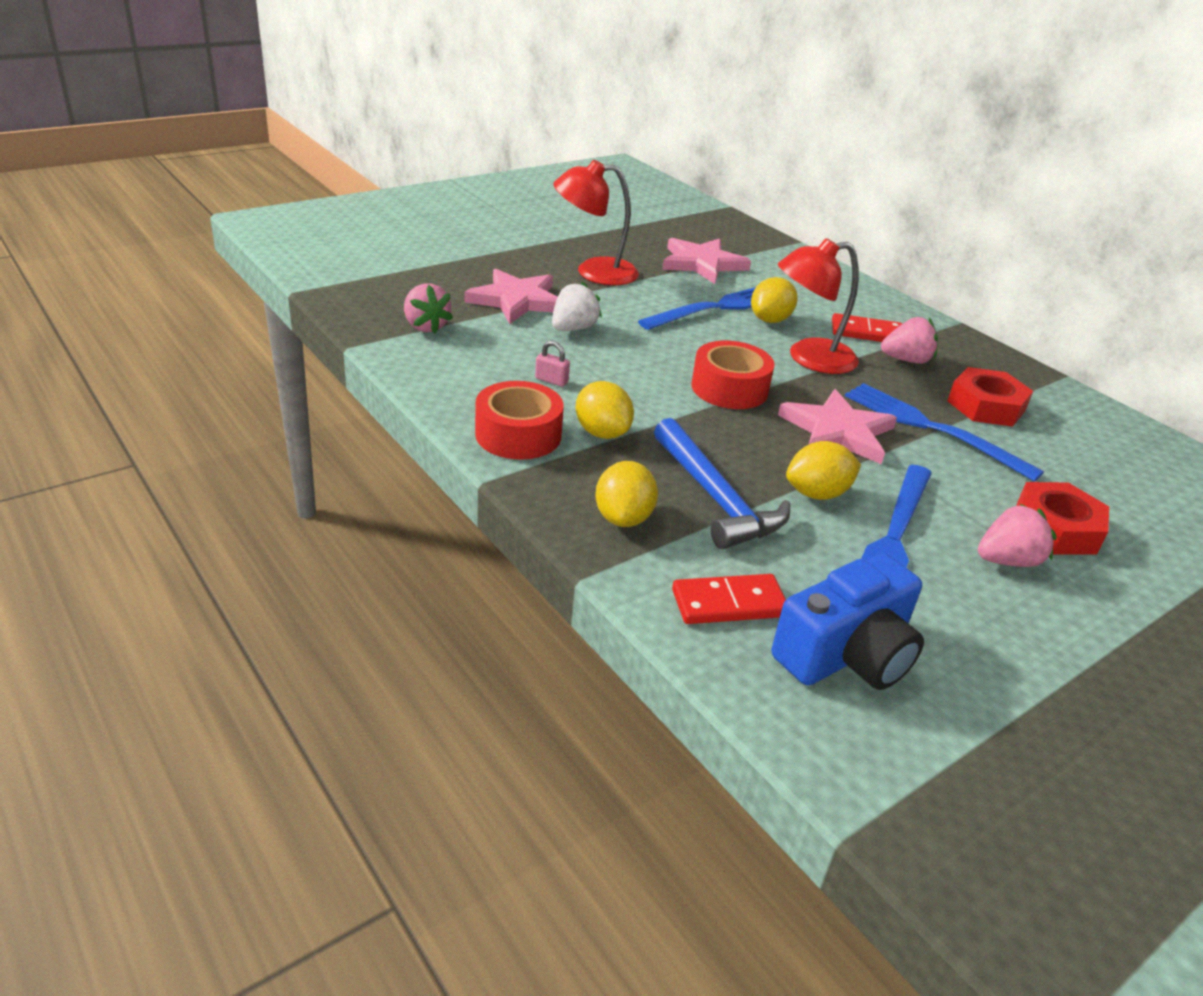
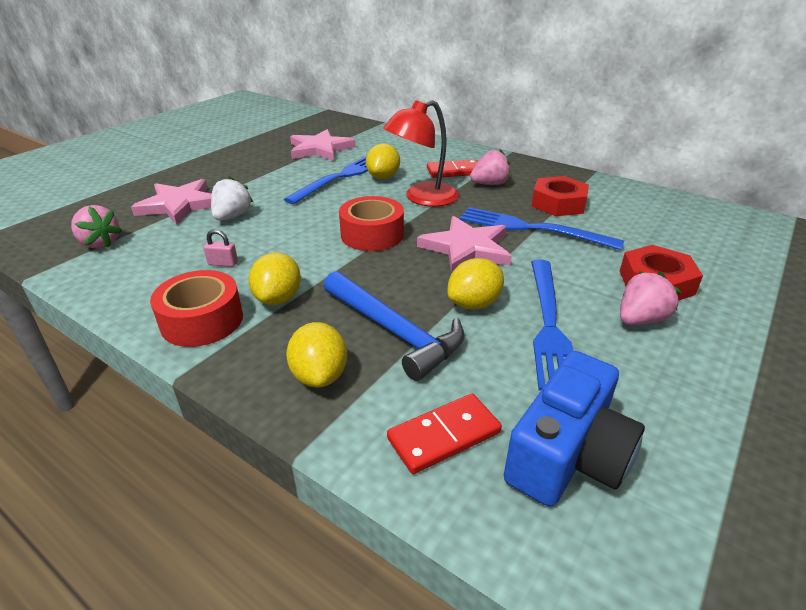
camera: 15 degrees left, 0 degrees up
(594, 272) = (239, 171): red lamp -> none
(602, 433) = (278, 298): yellow lemon -> yellow lemon turned 60 degrees clockwise

